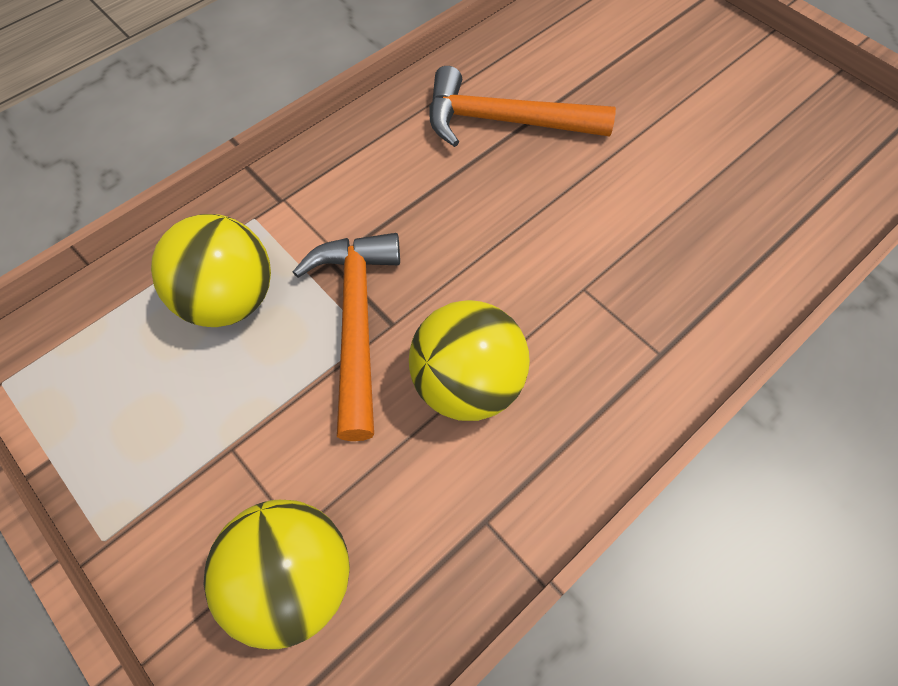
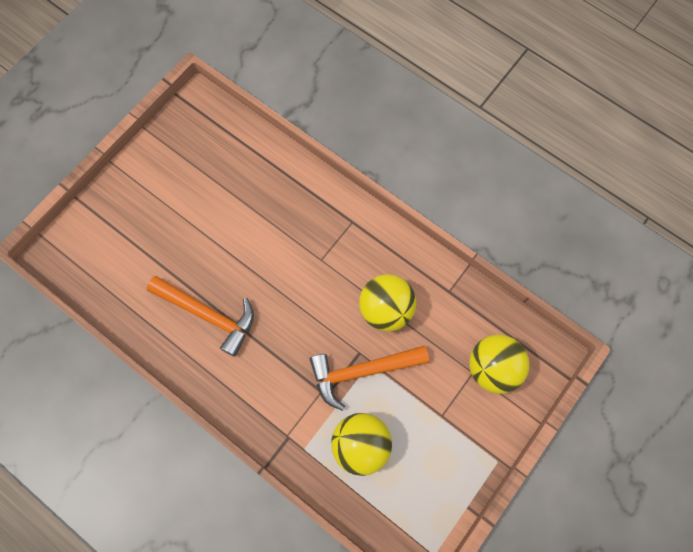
camera: 100 degrees left, 10 degrees up
(504, 121) = (208, 314): orange hammer -> orange hammer turned 60 degrees counterclockwise

